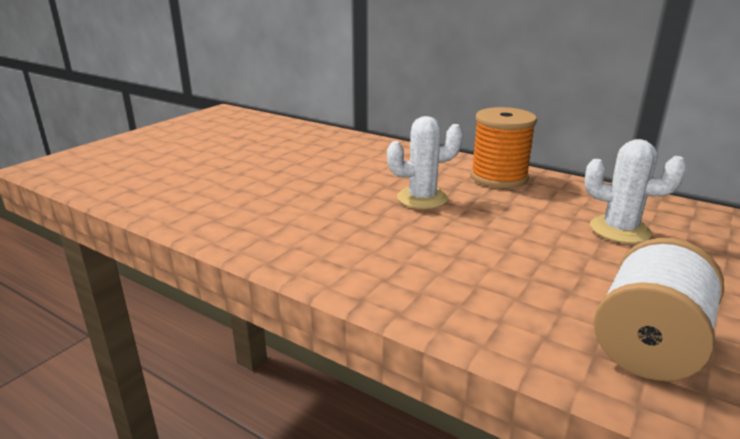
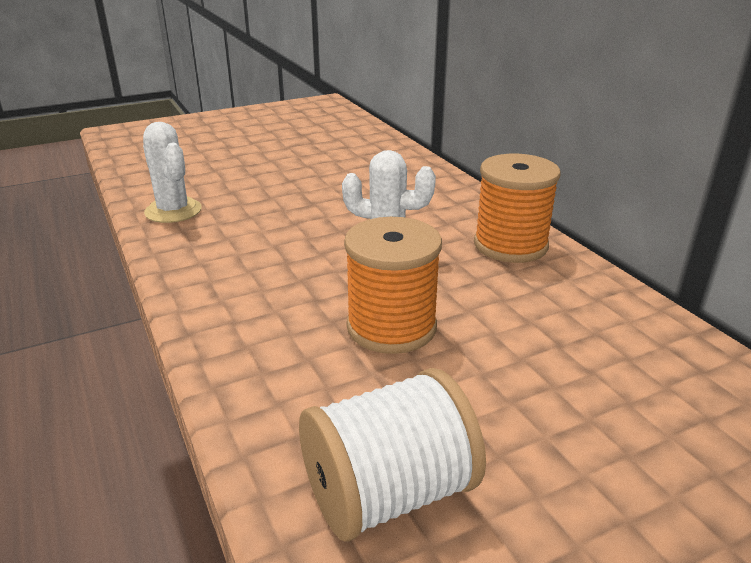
camera: 30 degrees right, 5 degrees up
(501, 247) = (391, 327): none -> orange spool
(620, 230) = (566, 354): white cactus -> white cactus (173, 211)

